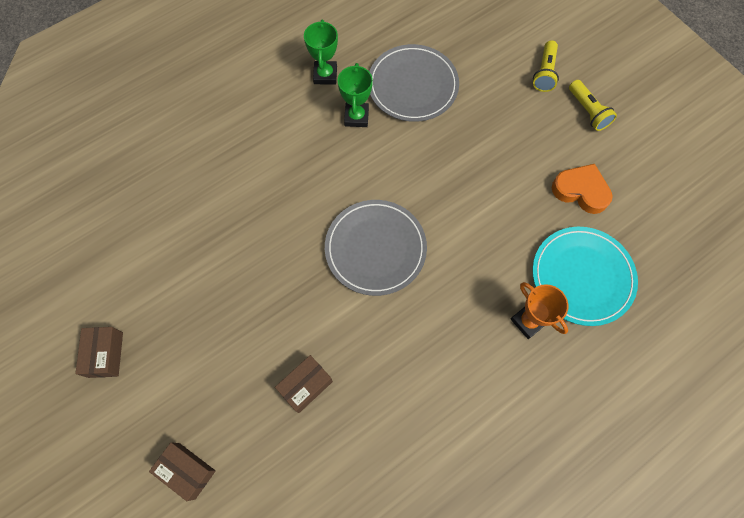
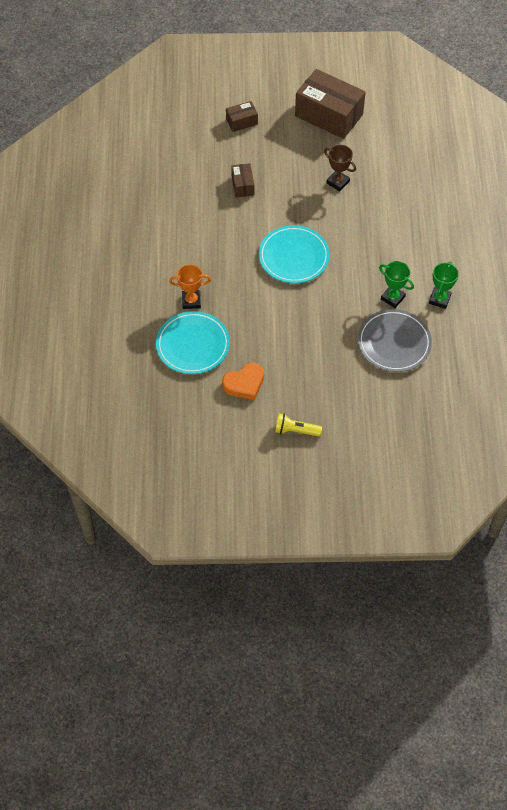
camera: 125 degrees right, 10 degrees down
(105, 354) = (329, 115): brown box -> brown box, size x2.10
(223, 270) = (338, 182): none -> brown trophy
(325, 75) = (439, 299): green trophy -> green trophy turned 75 degrees clockwise
(375, 248) = (293, 256): grey plate -> turquoise plate
(544, 73) = (345, 427): yellow flashlight -> none

